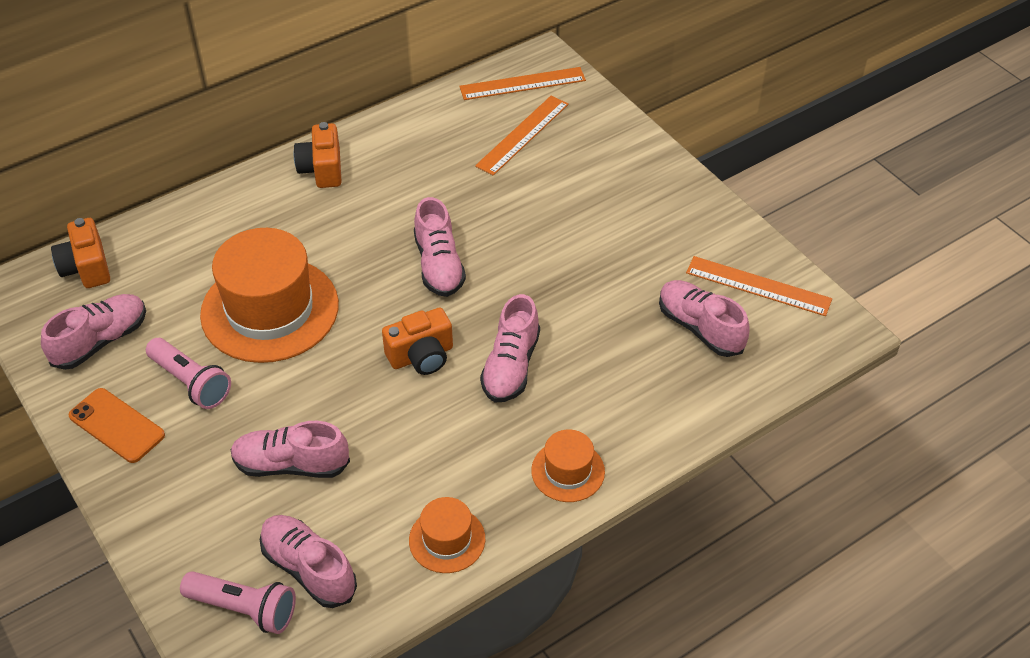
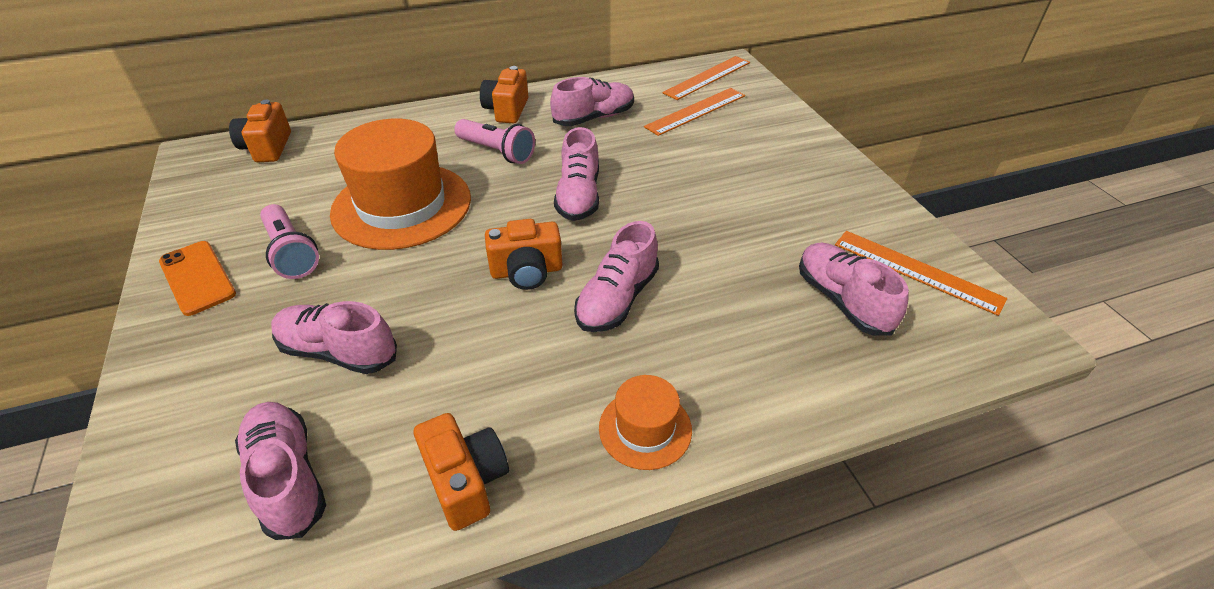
camera: 15 degrees right, 5 degrees down
(101, 341) = (237, 204): pink shoe -> pink shoe (594, 118)
(244, 609) = (184, 511): pink flashlight -> pink flashlight (497, 152)
(447, 539) = (466, 481): orange hat -> orange camera
(522, 83) = (707, 77): orange ruler -> orange ruler turned 45 degrees counterclockwise

